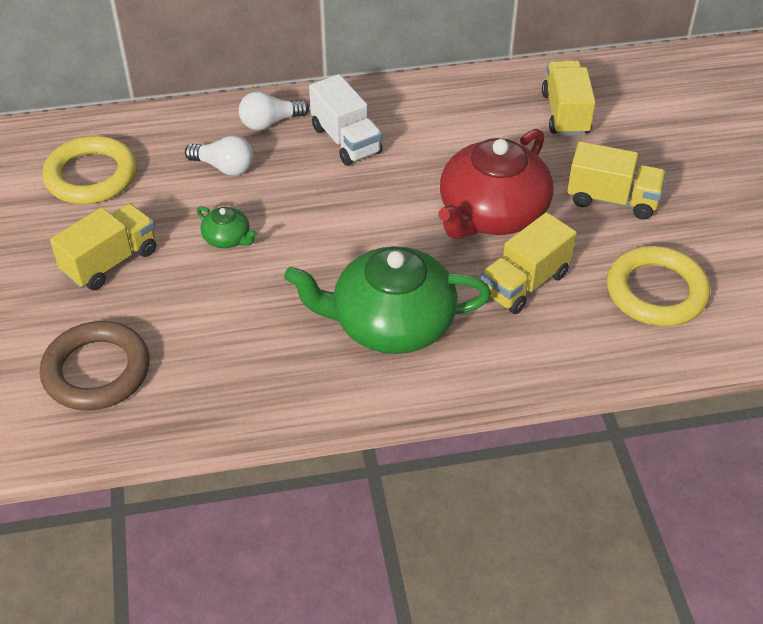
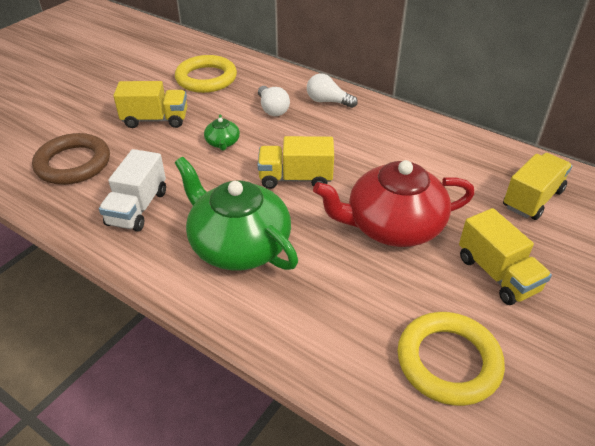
camera: 45 degrees right, 5 degrees down
(346, 140) = (357, 133): white truck -> white truck (137, 208)
(524, 283) = (355, 283): yellow truck -> yellow truck (295, 178)

